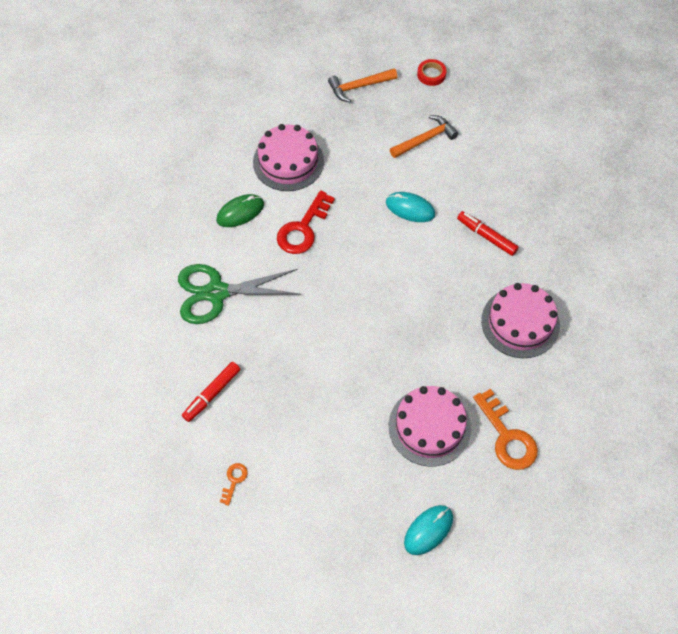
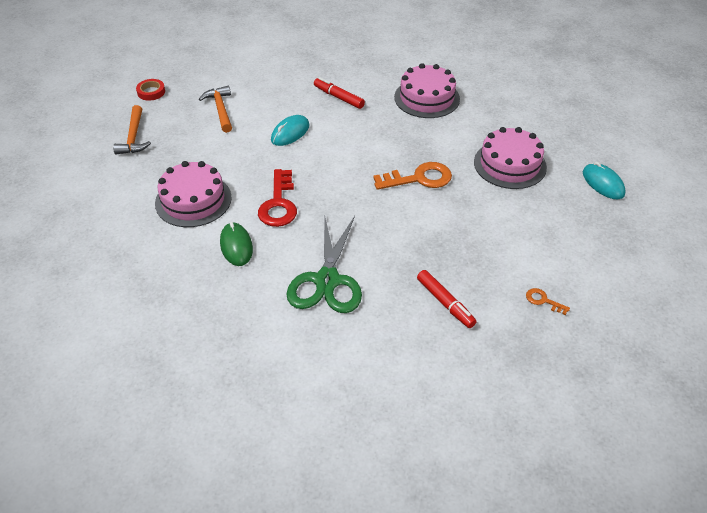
camera: 75 degrees left, 15 degrees down
(303, 228) = (279, 204): red key -> red key turned 45 degrees clockwise
(486, 236) = (338, 97): red marker -> red marker turned 75 degrees clockwise
(507, 436) = (526, 125): orange key -> orange key (419, 178)

